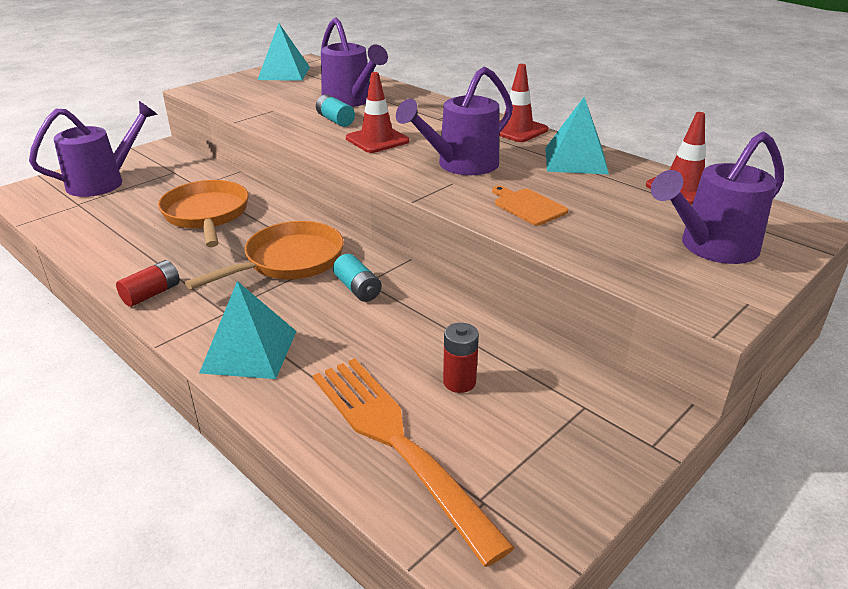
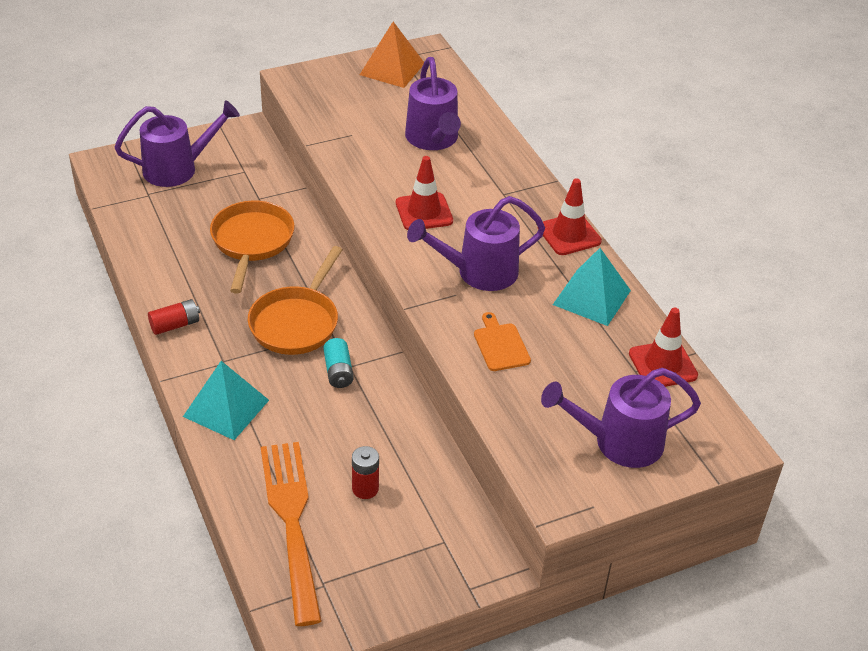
camera: 20 degrees right, 10 degrees up
(284, 73) = (392, 69): turquoise pyramid -> orange pyramid
(288, 261) = (297, 322): orange pan -> orange pan turned 135 degrees clockwise
(335, 120) = (401, 169): turquoise battery -> none

